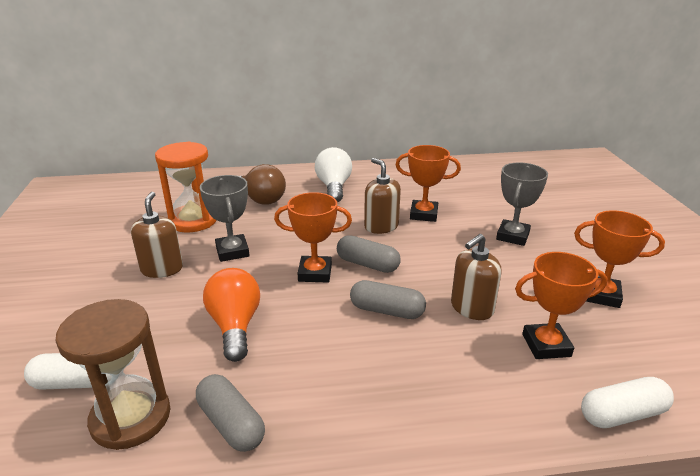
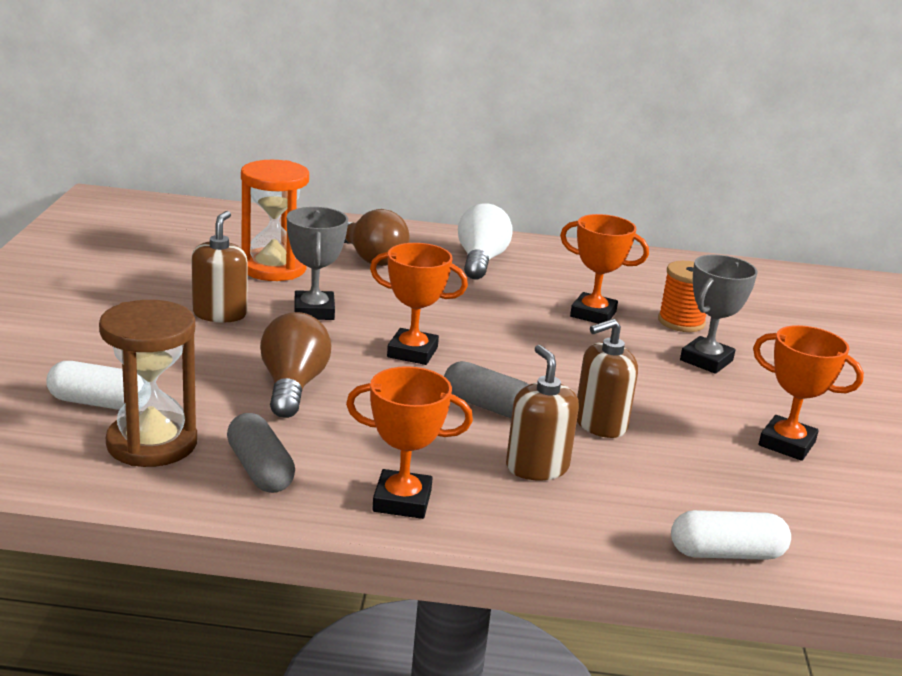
camera: 10 degrees right, 5 degrees down
(235, 326) = (292, 386): orange light bulb -> brown light bulb
(367, 264) = (486, 355): grey capsule -> none
(381, 226) = (525, 318): brown soap dispenser -> brown soap dispenser (537, 467)
(481, 209) = (681, 322): none -> orange spool
(546, 345) = (674, 477): orange trophy -> orange trophy (402, 501)

